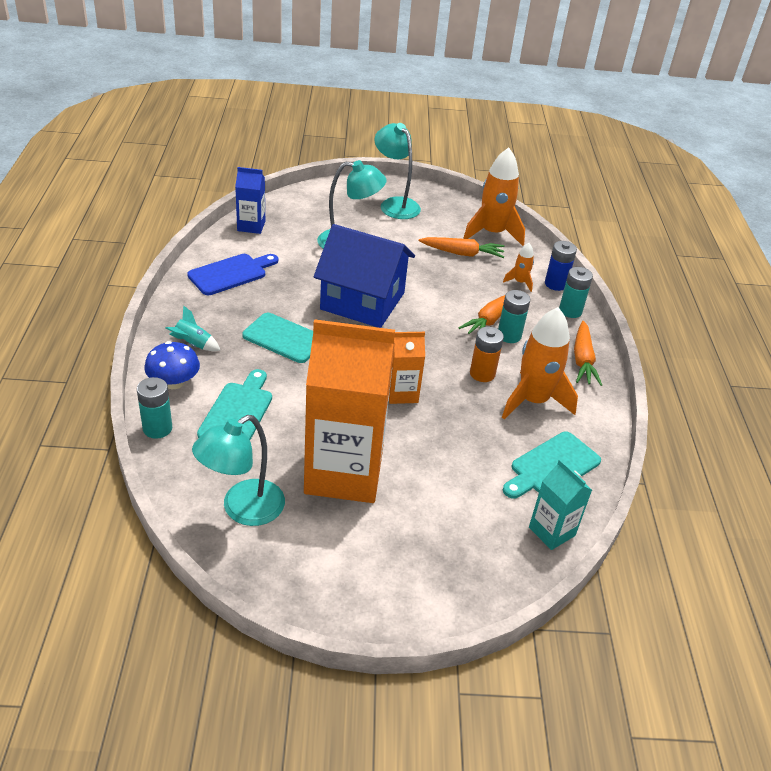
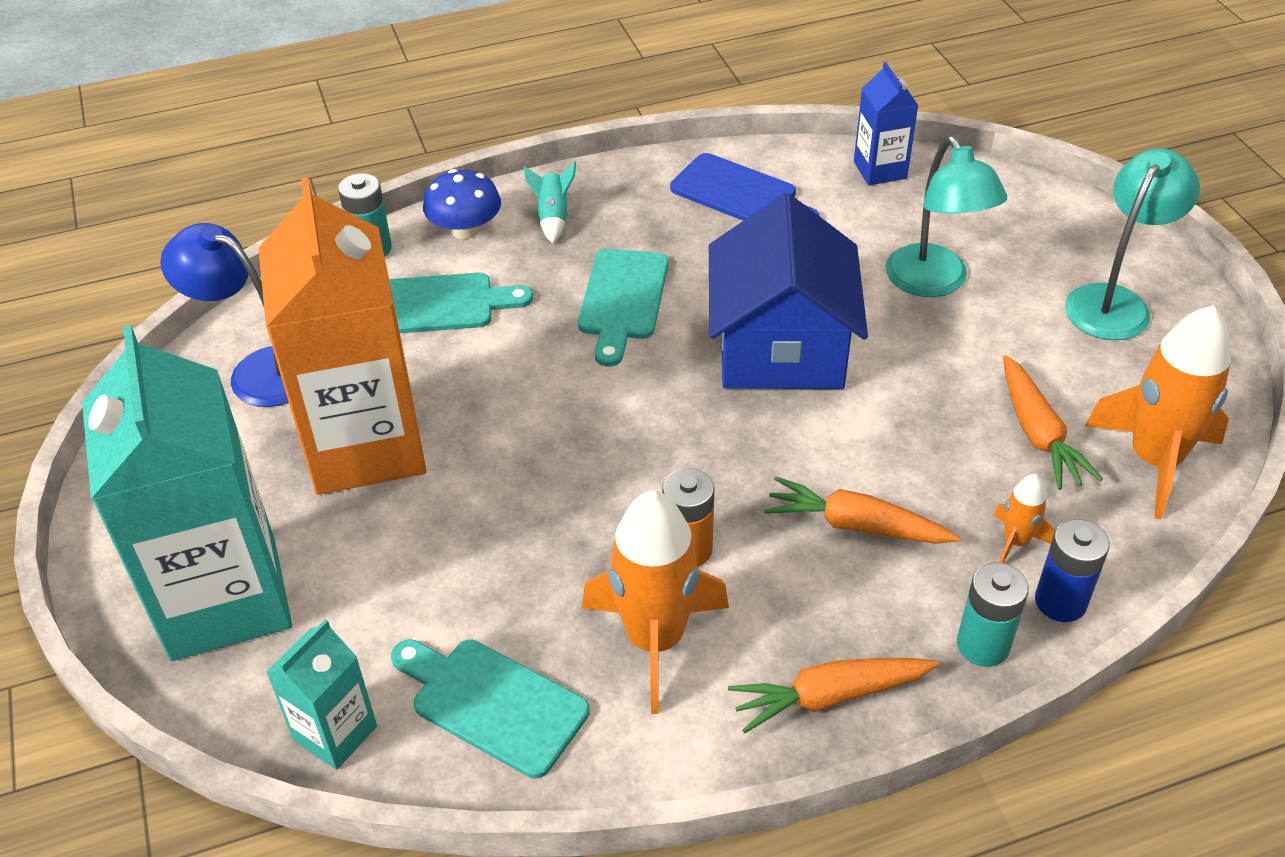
camera: 75 degrees right, 5 degrees up
(243, 509) = (258, 371): turquoise lamp -> blue lamp
(401, 393) = (574, 459): orange carton -> none
(437, 563) = (224, 598): none -> turquoise carton
(509, 335) = (826, 563): turquoise battery -> none

